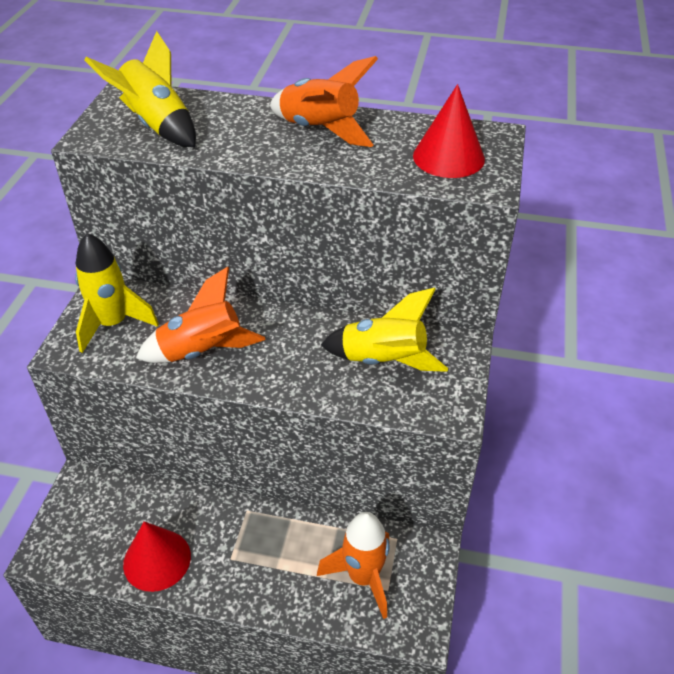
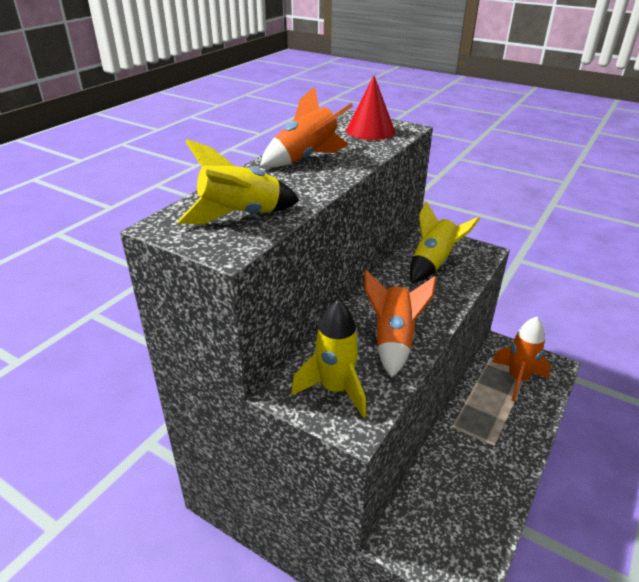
camera: 70 degrees left, 10 degrees down
(157, 560) = (489, 493): red cone -> none

